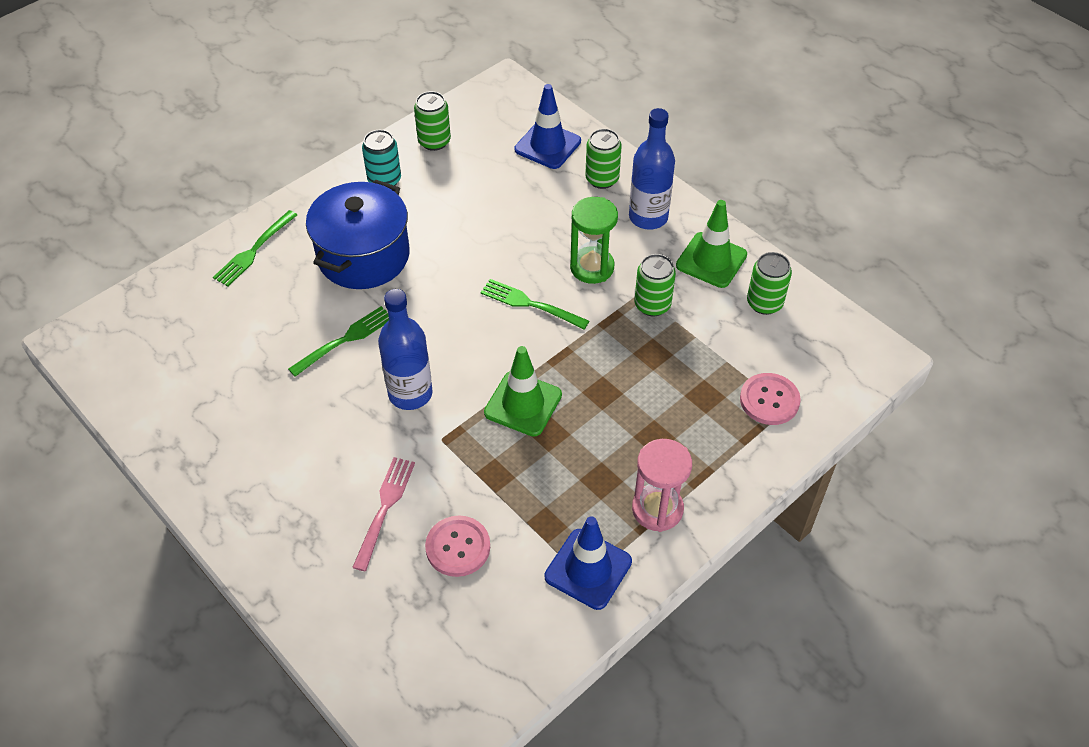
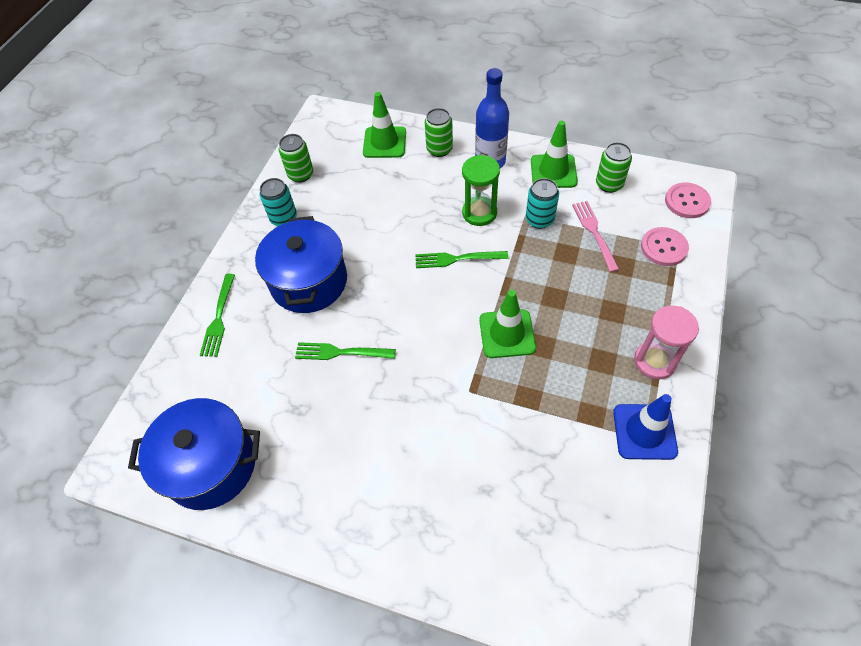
camera: 25 degrees left, 5 degrees up
(156, 382) = (211, 465): none -> blue pot
(345, 340) = (341, 352): green fork -> green fork turned 105 degrees counterclockwise
(384, 508) = (468, 468): pink fork -> pink fork (594, 233)
(410, 394) = (420, 368): blue bottle -> none
(458, 547) = (543, 468): pink button -> pink button (687, 201)
(547, 145) = (384, 142): blue traffic cone -> green traffic cone
(652, 305) = (539, 220): green can -> turquoise can

